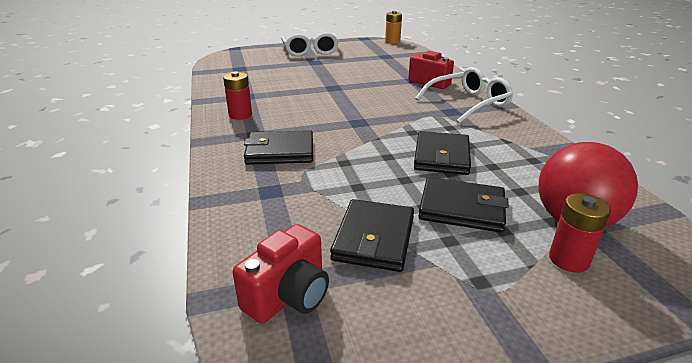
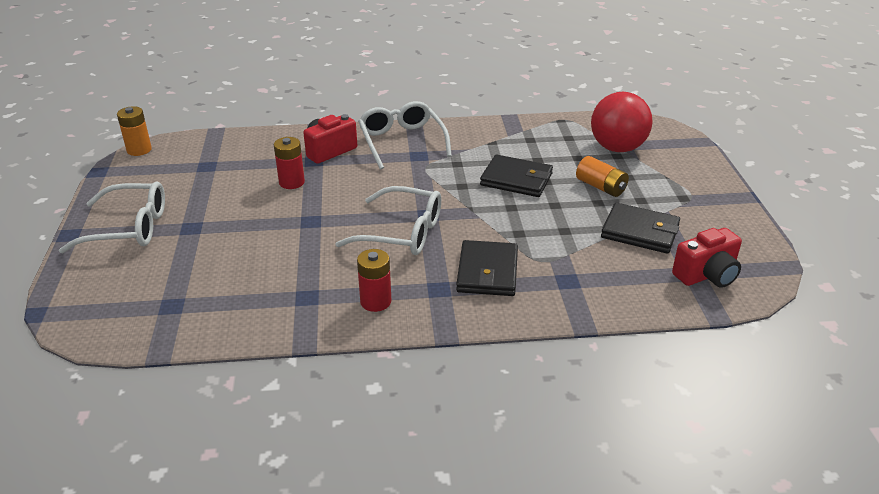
camera: 80 degrees left, 5 degrees up
(288, 295) = (707, 275): red camera -> red camera turned 105 degrees clockwise
(328, 115) = (401, 232): none -> white glasses
(462, 208) = (601, 187): black wallet -> orange battery
(569, 259) = (659, 162): red battery -> red battery (291, 182)

